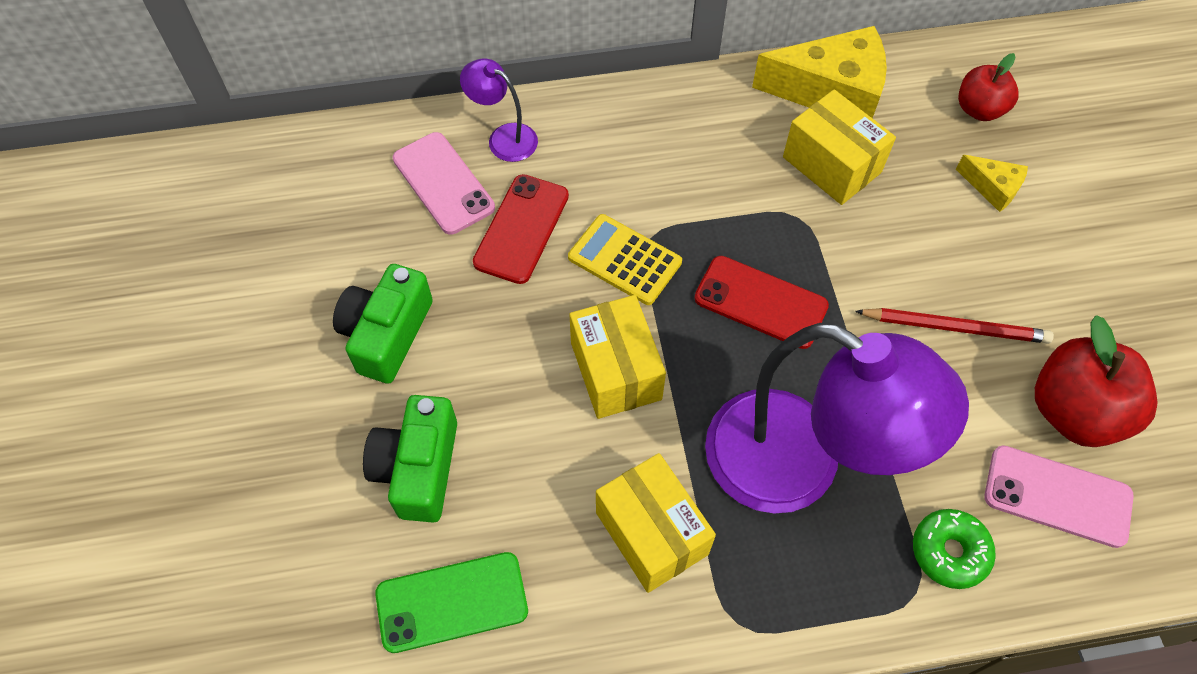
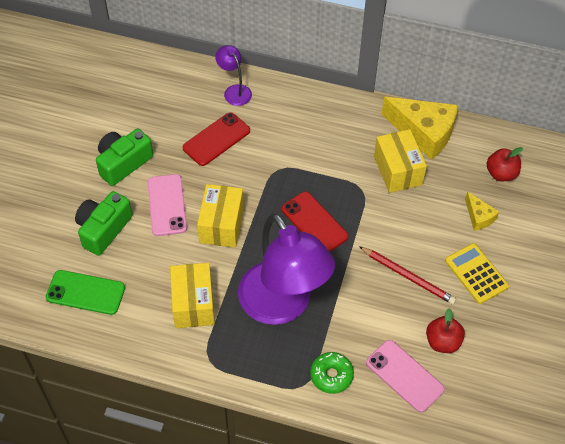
camera: 25 degrees right, 5 degrees down
(443, 183) = (191, 102): pink phone -> pink phone (167, 205)
(624, 260) = (258, 175): yellow calculator -> yellow calculator (476, 274)
(1074, 411) = (442, 342): red apple -> red apple, size x0.61

